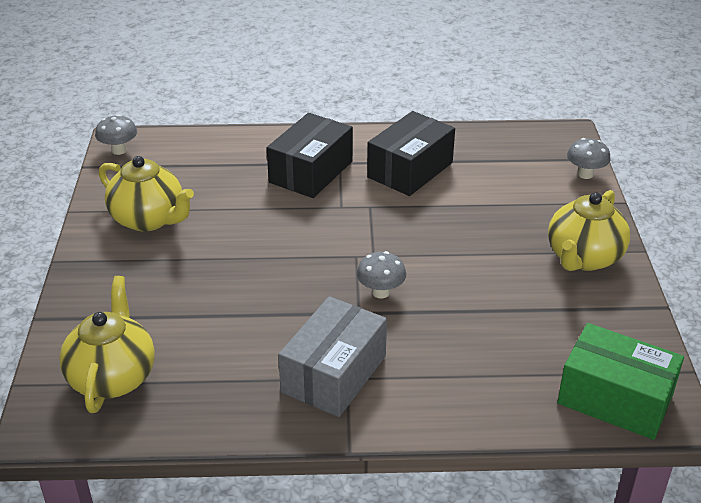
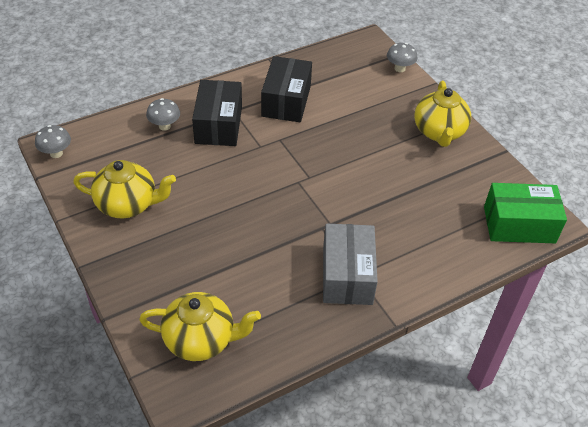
camera: 30 degrees left, 10 degrees up
(113, 377) = (201, 340): yellow teapot -> yellow teapot turned 120 degrees clockwise
(380, 292) = (334, 203): grey mushroom -> grey mushroom (164, 126)

